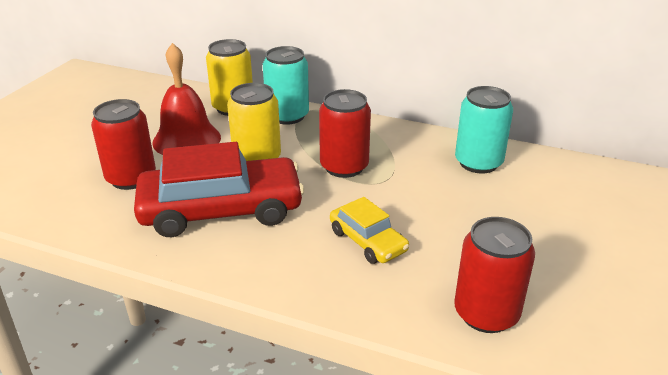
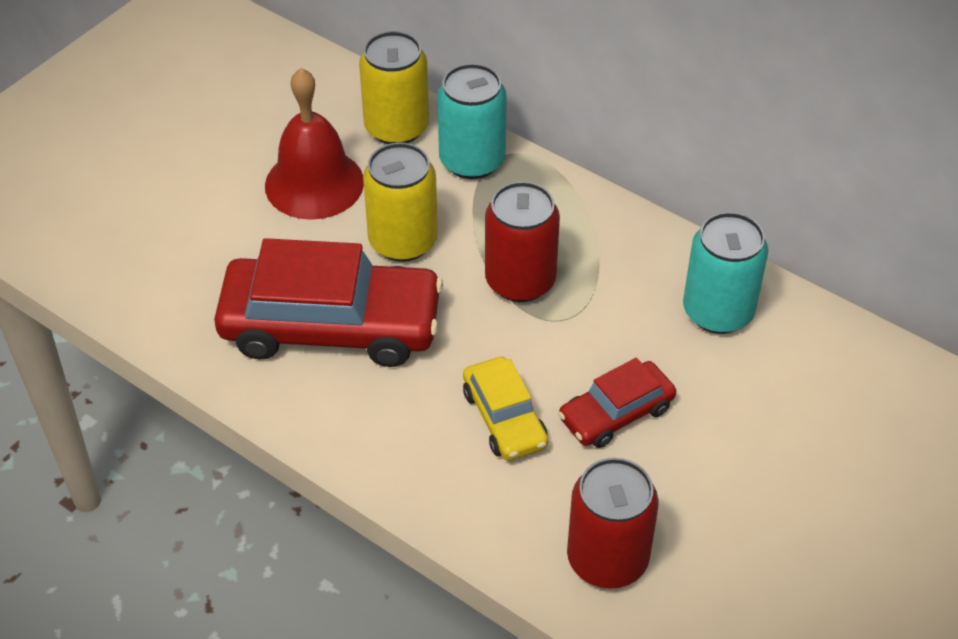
camera: 15 degrees right, 15 degrees up
(131, 178) = (225, 244): red can -> none
(444, 225) = (616, 413): none -> red car

